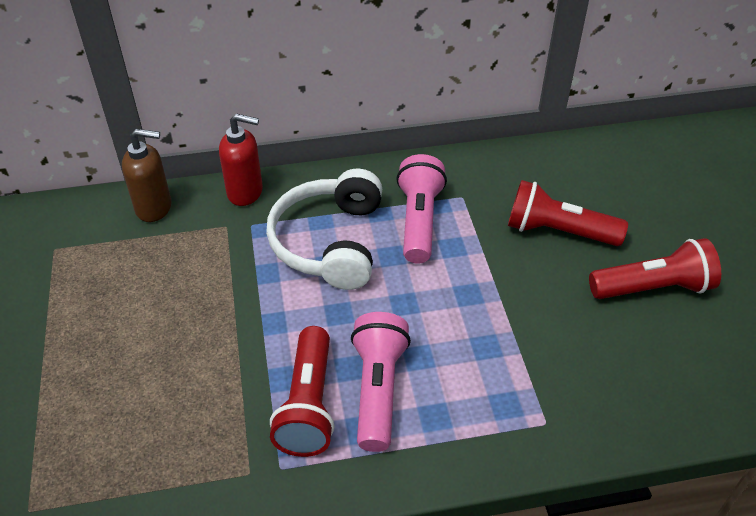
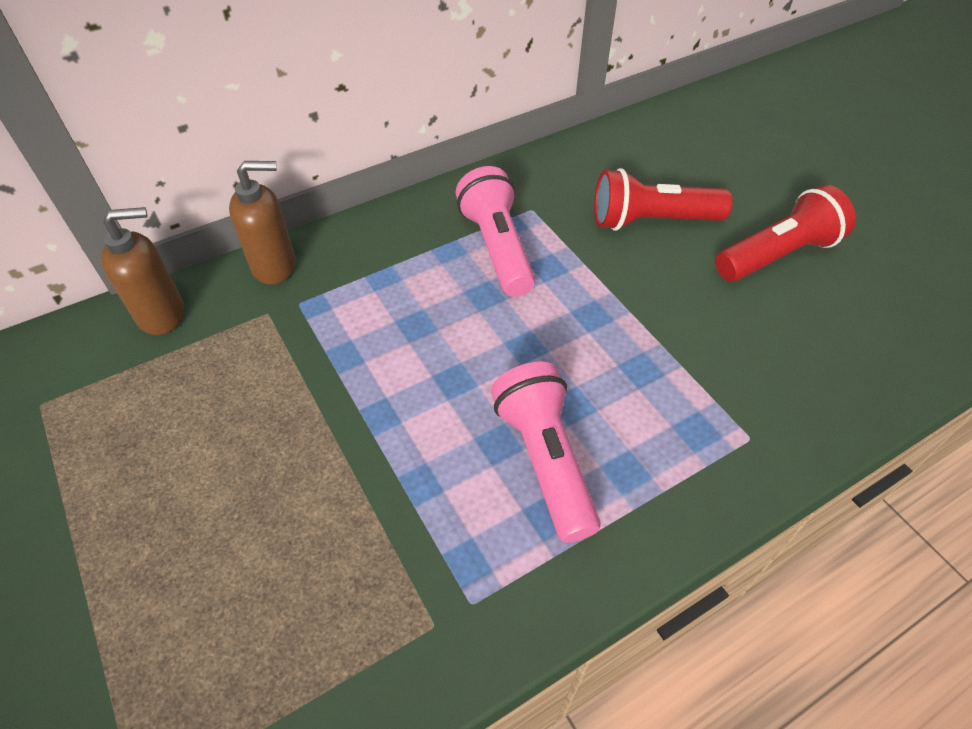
camera: 20 degrees left, 5 degrees up
(245, 192) = (275, 266): red soap dispenser -> brown soap dispenser
(308, 405) = (469, 507): red flashlight -> none
(330, 242) = (405, 299): white headphones -> none

